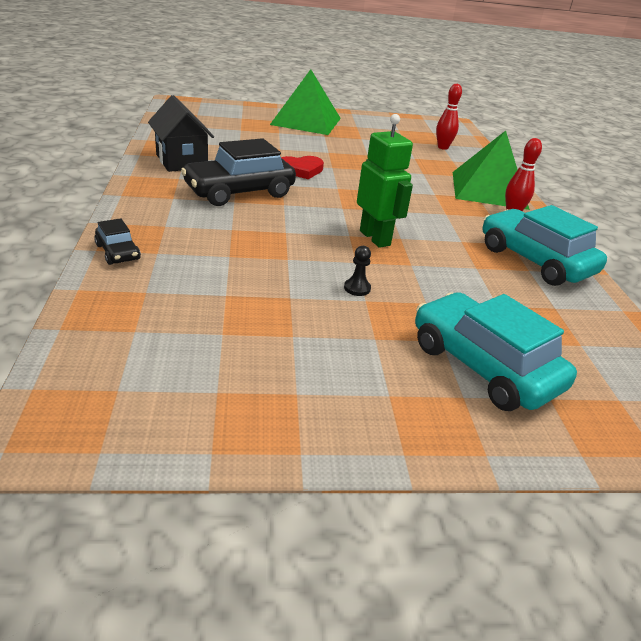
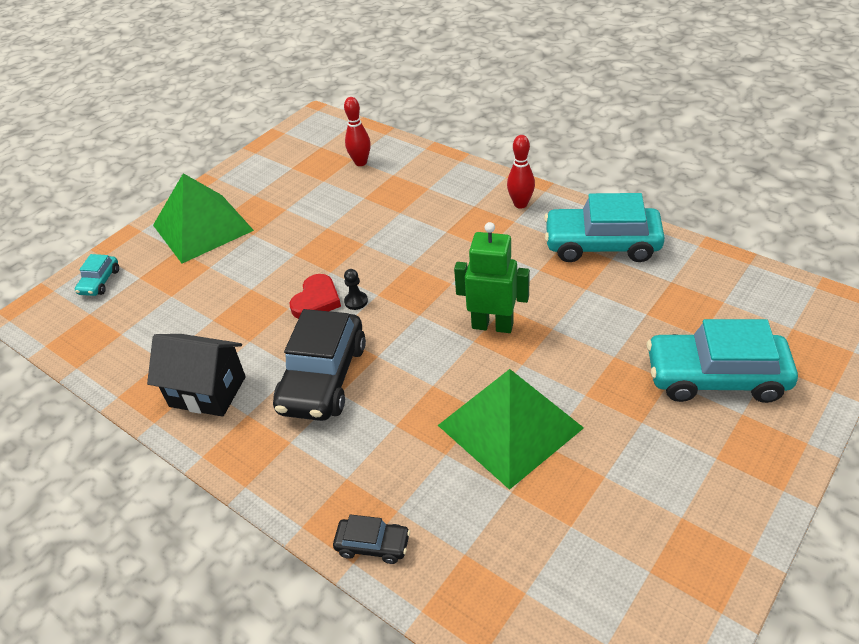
camera: 40 degrees left, 10 degrees up
(223, 109) = (100, 282): none -> turquoise car
(357, 288) = (564, 389): black pawn -> black pawn (356, 301)
(489, 190) = (468, 189): green pyramid -> green pyramid (510, 426)

